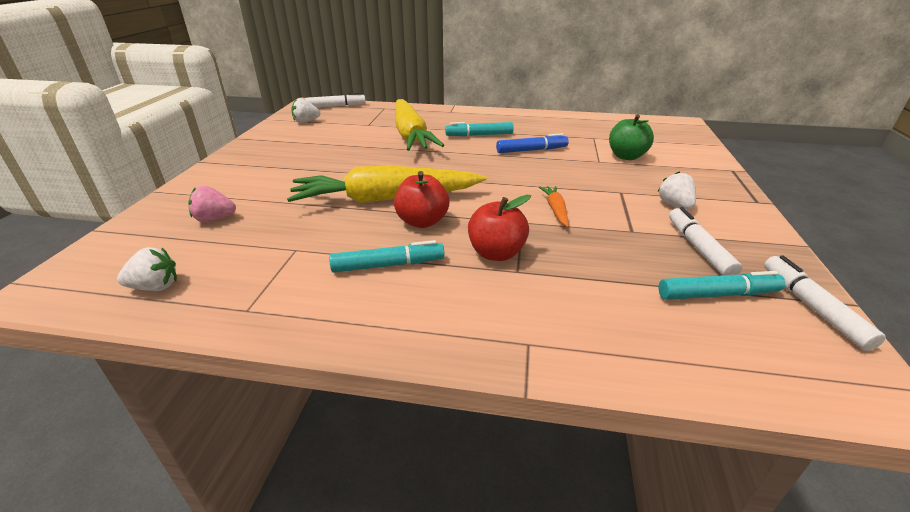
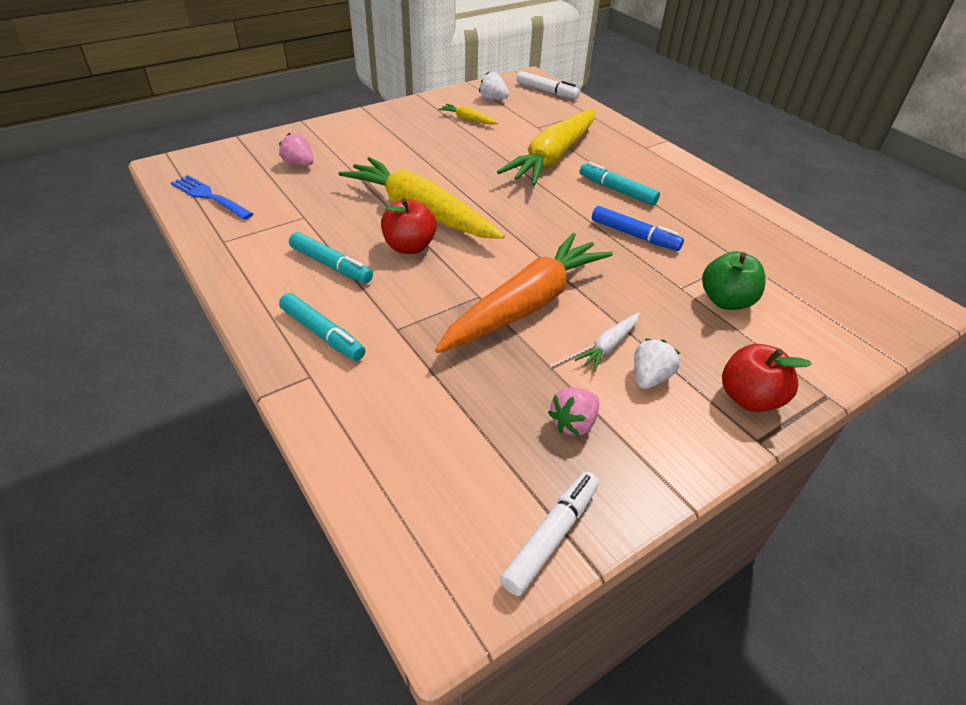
camera: 45 degrees right, 10 degrees up
(155, 287) = (209, 196): white strawberry -> blue fork
(311, 137) = (468, 119): none -> yellow carrot
(496, 253) = (409, 306): red apple -> red apple (749, 398)
(555, 210) = (526, 305): orange carrot -> orange carrot, size x2.43
(631, 203) = (609, 346): none -> white carrot
(698, 248) = (573, 423): white marker -> pink strawberry
(717, 294) = (497, 461): turquoise marker -> turquoise marker (322, 334)

